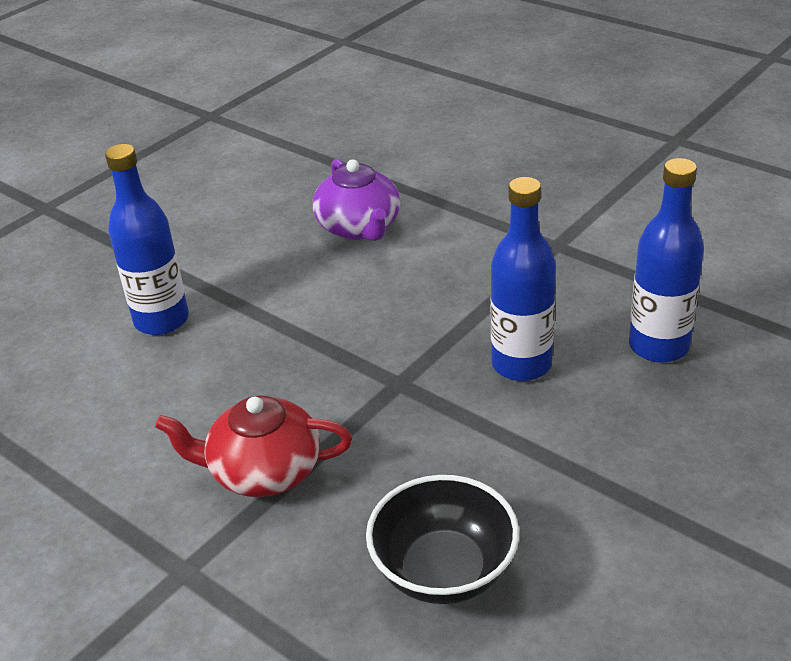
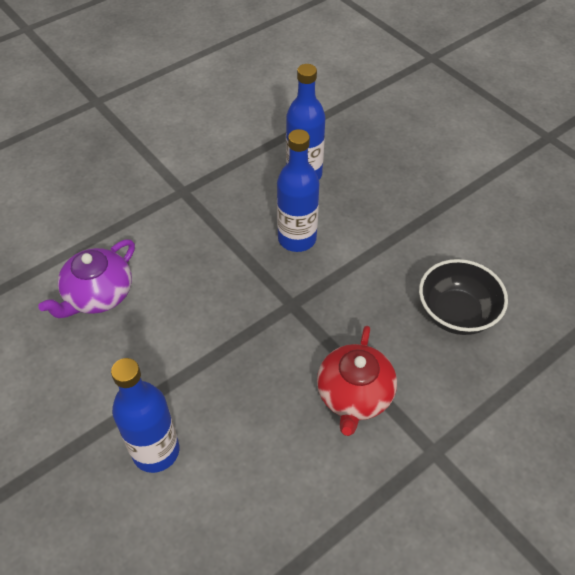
camera: 80 degrees left, 15 degrees up
(359, 227) = (98, 295): purple teapot -> purple teapot turned 135 degrees clockwise

